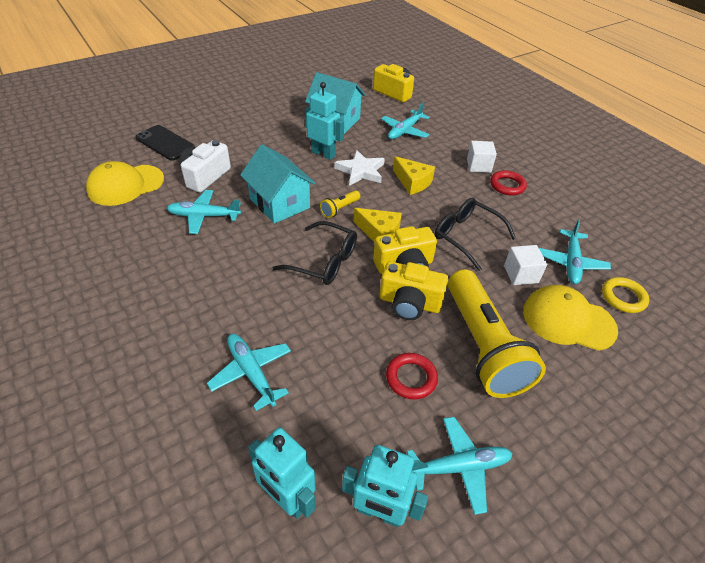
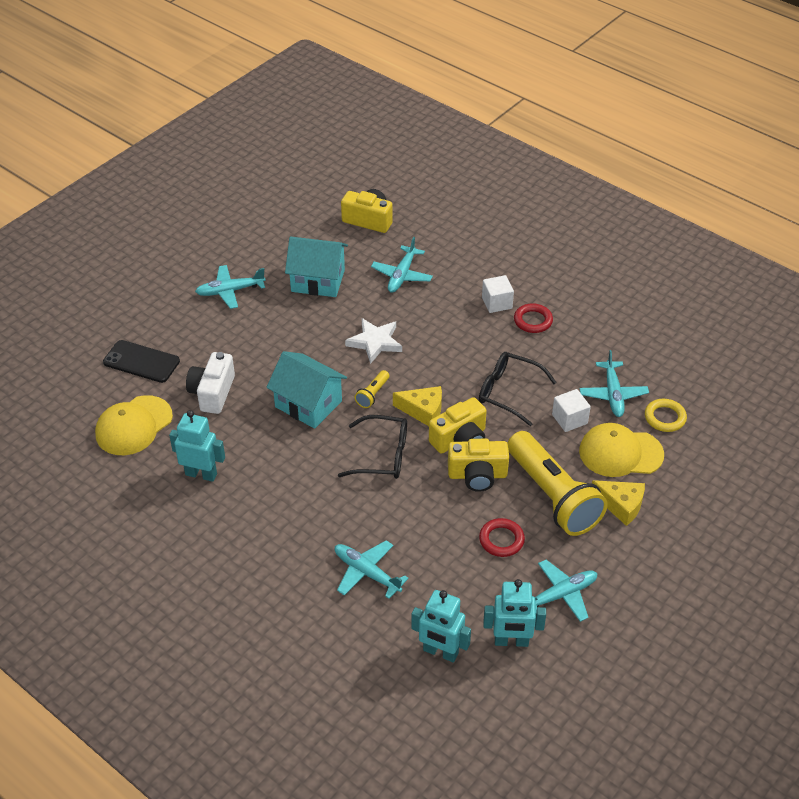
camera: 15 degrees left, 0 degrees up
(204, 216) = (239, 439): turquoise plane -> turquoise plane (230, 291)
(323, 154) = (325, 330): turquoise robot -> turquoise robot (201, 474)
(412, 182) = (434, 342): yellow cheese -> yellow cheese (621, 505)

